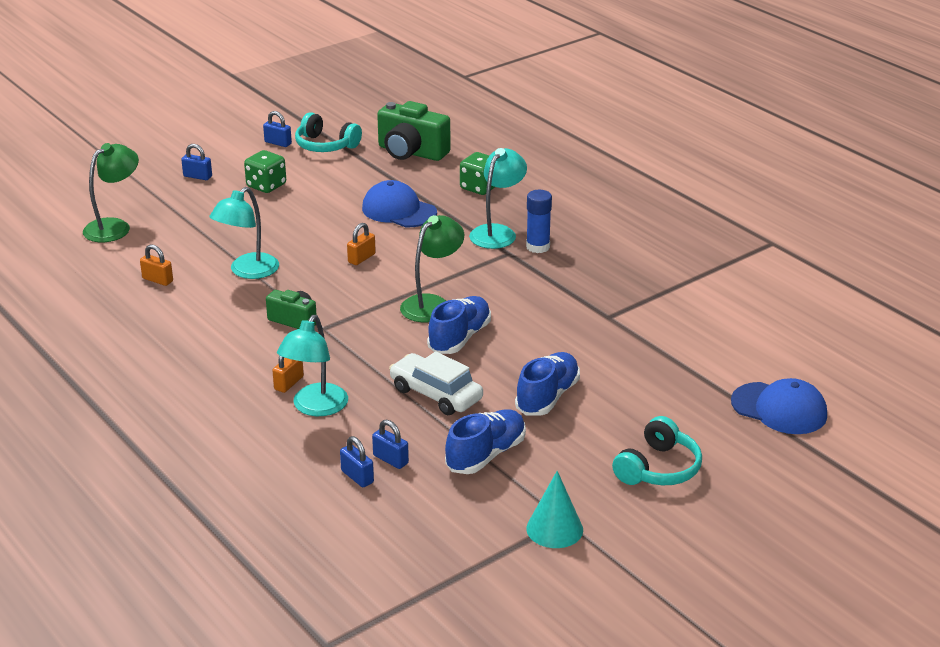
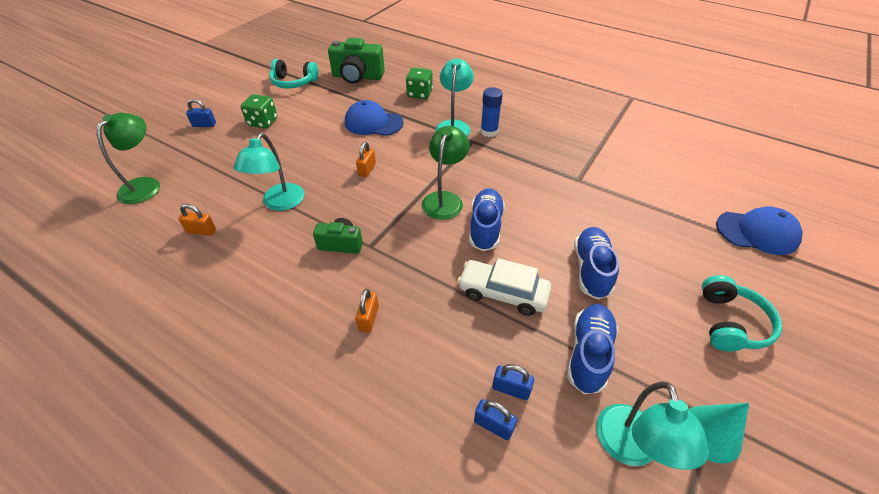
camera: 20 degrees left, 15 degrees up
(278, 143) = (257, 86): blue padlock -> none
(315, 407) = (407, 342): turquoise lamp -> turquoise lamp (630, 449)

